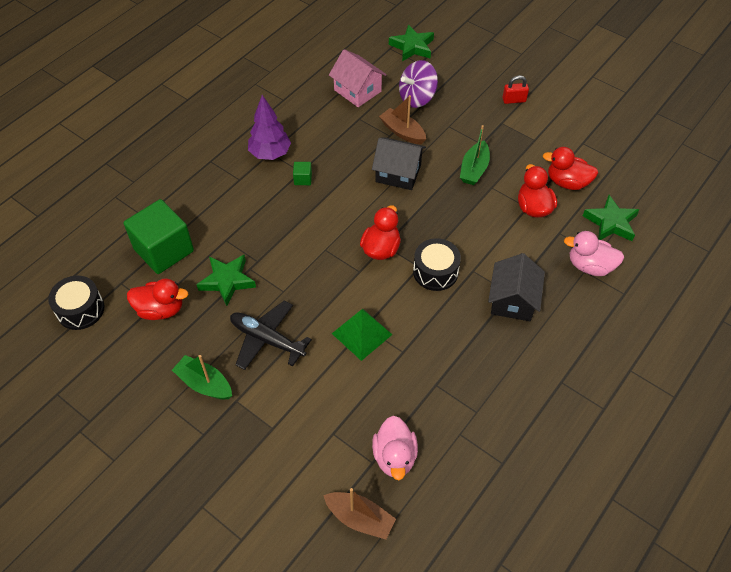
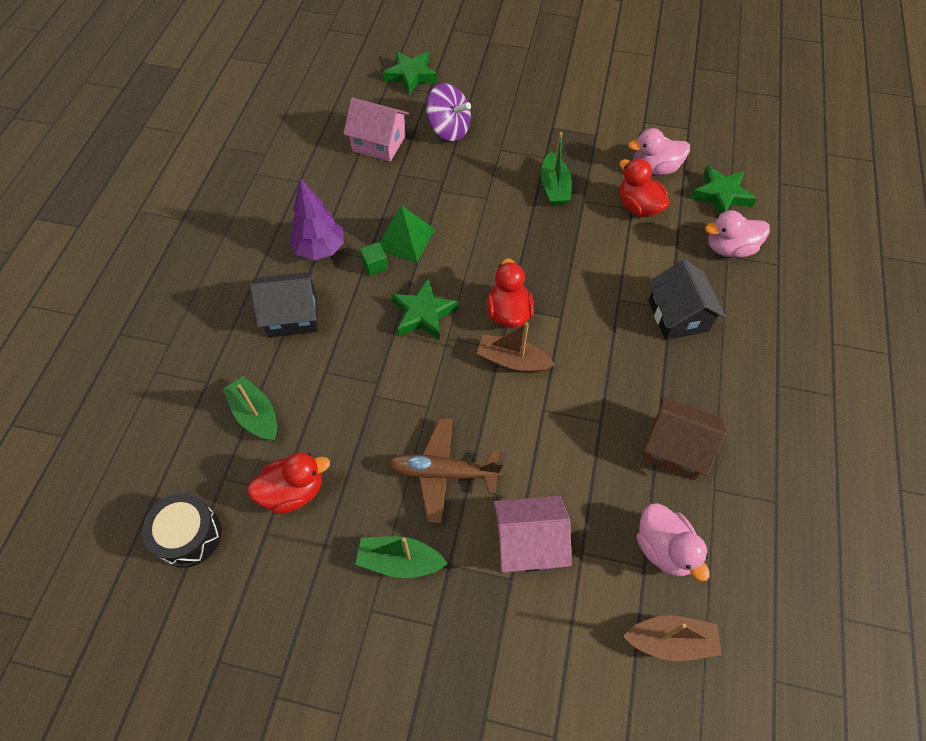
camera: 25 degrees left, 5 degrees up
(164, 250) = (255, 415): green cube -> green boat
(227, 281) = (355, 421): green star -> green star (423, 314)
(267, 339) = (443, 473): black plane -> brown plane
(299, 410) = (528, 542): none -> pink house
(362, 334) = (545, 420): green pyramid -> green pyramid (405, 239)
(398, 173) = (477, 220): black house -> black house (293, 315)
(402, 132) = (455, 173): brown boat -> brown boat (512, 361)
(417, 98) = (449, 130): purple spinning top -> purple spinning top turned 90 degrees counterclockwise
(435, 272) = (581, 316): black drum -> none
(448, 393) = (675, 448): none -> brown house
(514, 100) = (550, 99): red padlock -> none
(567, 182) = (654, 168): red duck -> pink duck

